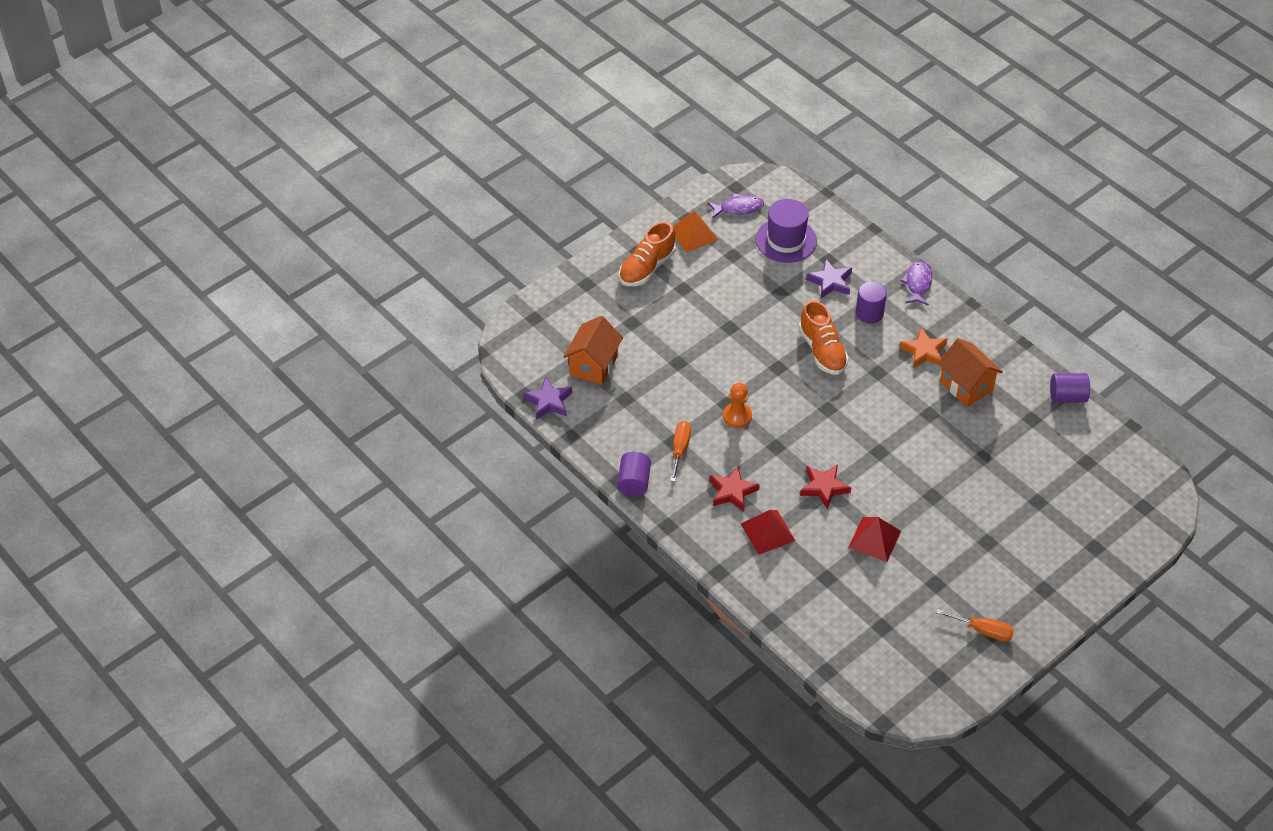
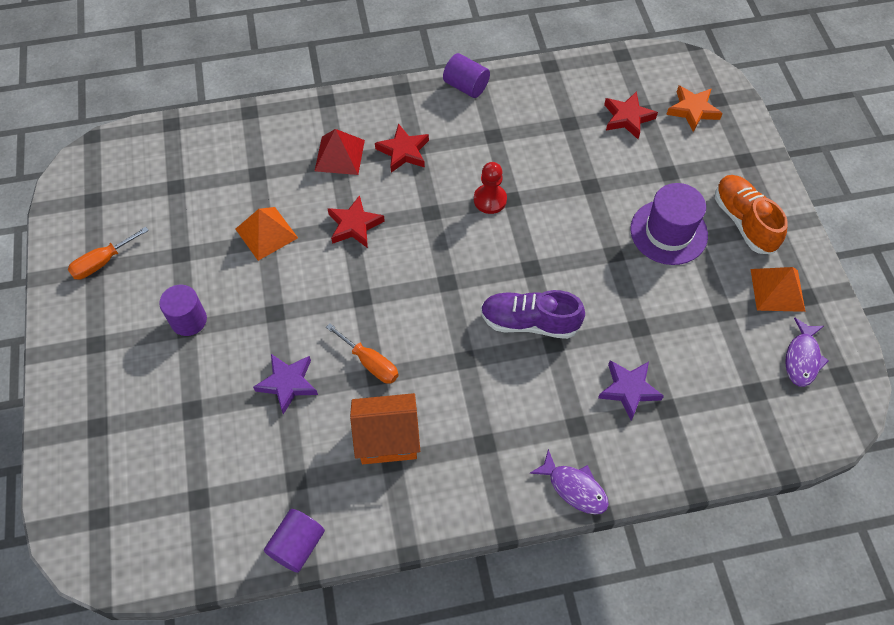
camera: 120 degrees right, 10 degrees up
(549, 401) = (602, 67): purple star -> purple star (288, 383)
(593, 365) = (627, 118): orange house -> red star
(680, 449) = (480, 136): orange screwdriver -> orange screwdriver (370, 363)
(737, 416) = (490, 200): orange pawn -> red pawn
(786, 240) = (722, 380): purple hat -> purple hat (668, 232)
(822, 350) = (529, 322): orange shoe -> purple shoe
(869, 313) = (557, 403): purple cylinder -> purple cylinder (189, 320)
(874, 539) = (266, 233): red pyramid -> orange pyramid
(924, 351) = (465, 426): orange star -> orange star (692, 110)

